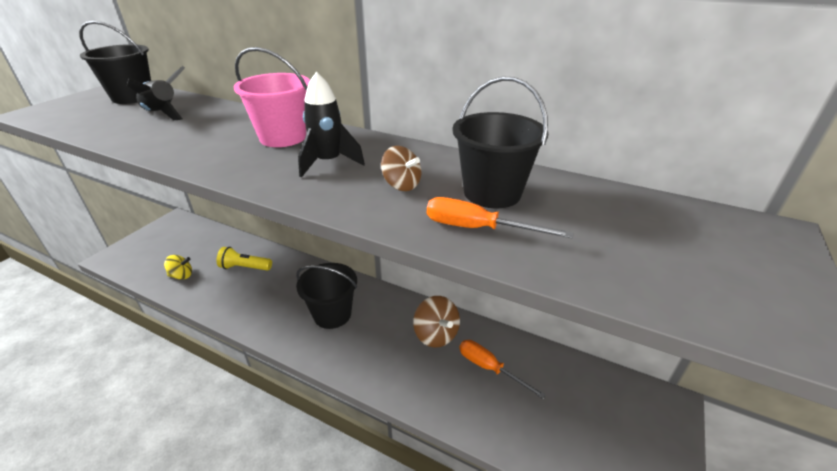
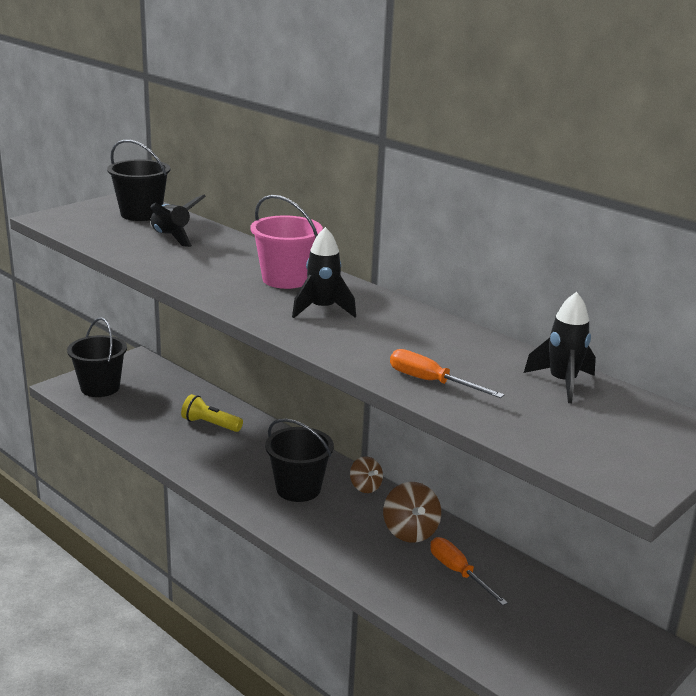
camera: 15 degrees right, 10 degrees down
(181, 275) = (139, 419): yellow spinning top -> none
(401, 185) = (382, 339): brown spinning top -> brown spinning top (365, 487)
(492, 193) = (463, 359): black bucket -> black bucket (100, 388)
(601, 202) = (562, 383): none -> black rocket

